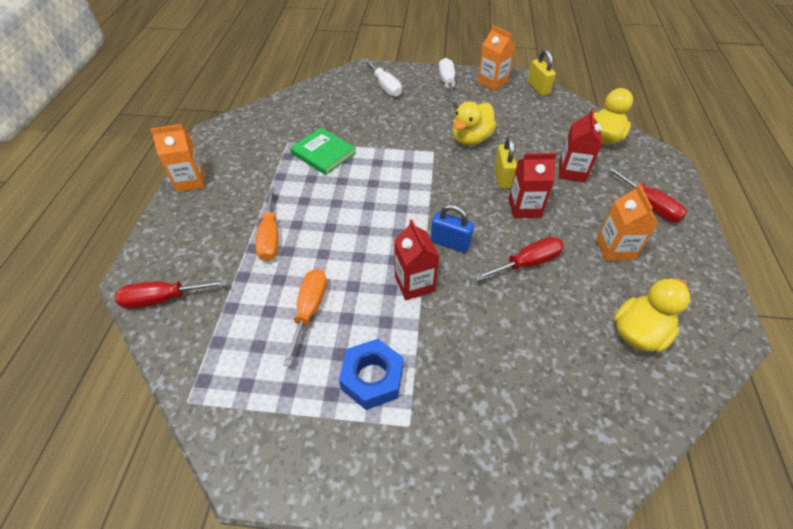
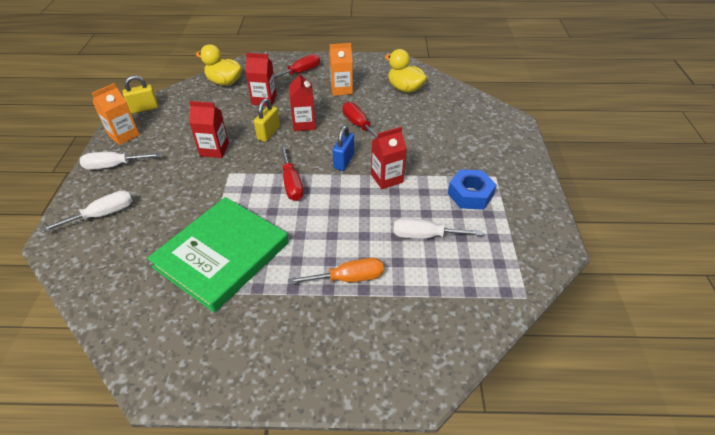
camera: 95 degrees left, 5 degrees down
(163, 299) = (438, 350): red screwdriver -> red screwdriver (291, 184)
(190, 181) = (261, 382): orange carton -> none
(309, 310) = (424, 235): orange screwdriver -> white screwdriver
(323, 153) = (222, 255): green book -> green book, size x1.85
(471, 139) = (214, 150): yellow duck -> red carton
(502, 177) = (268, 133): yellow padlock -> yellow padlock turned 60 degrees counterclockwise

